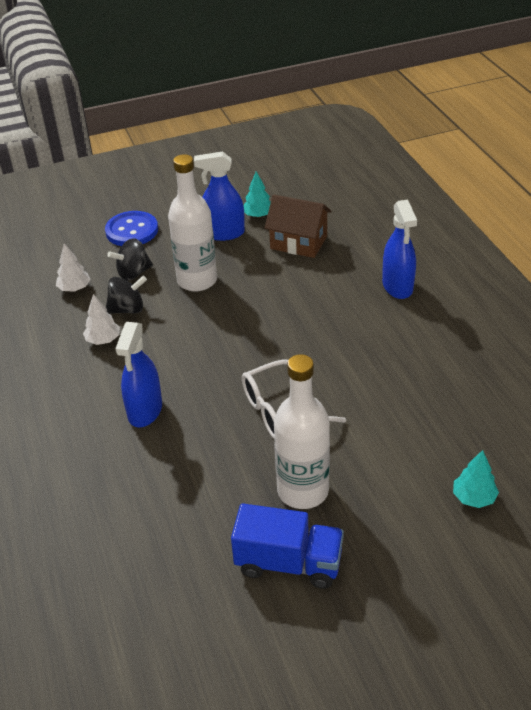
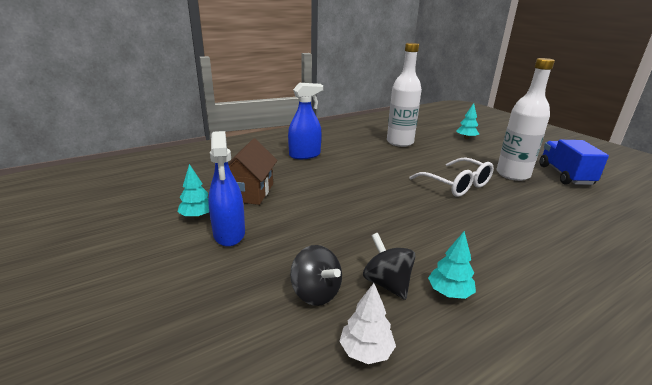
camera: 105 degrees left, 15 degrees down
(103, 340) = (449, 292): white tree -> turquoise tree
(132, 231) = (212, 316): blue button -> none
(145, 410) = (516, 243): blue spray bottle -> none
(197, 280) = (319, 240): white bottle -> white bottle (400, 142)

